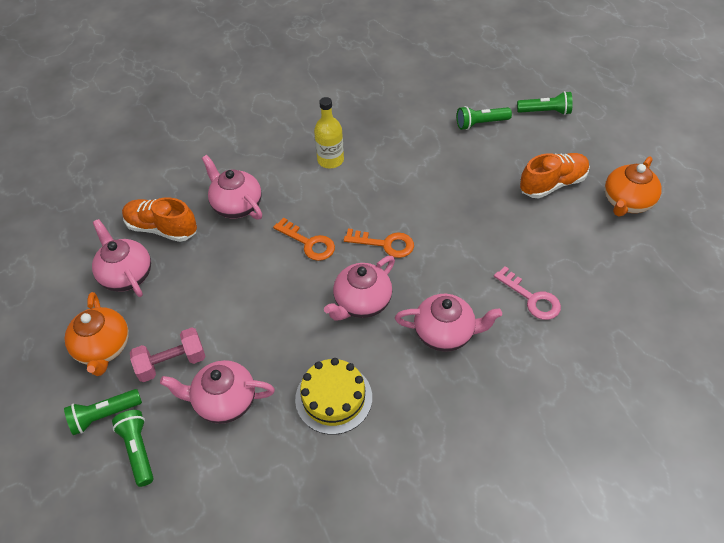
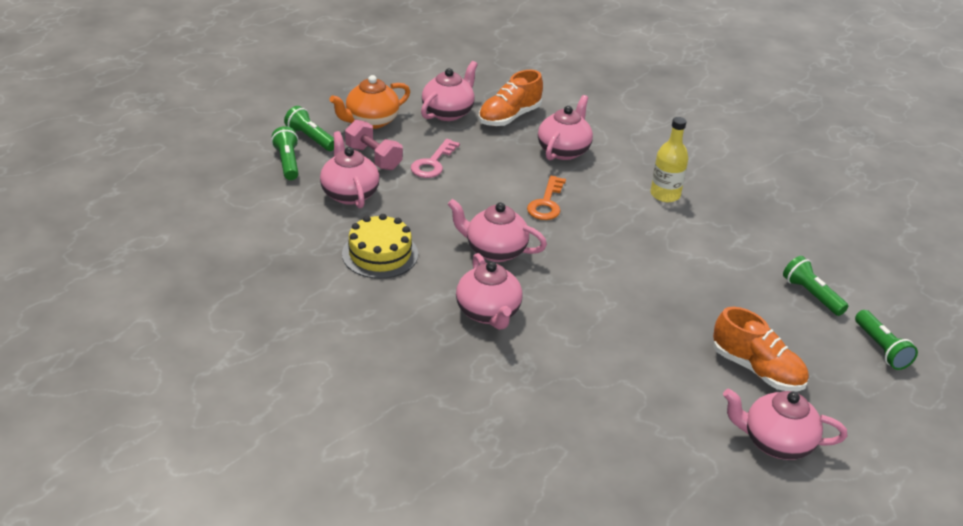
camera: 65 degrees right, 15 degrees down
(138, 450) = (287, 162): green flashlight -> green flashlight turned 60 degrees counterclockwise
(162, 228) = (509, 117): orange shoe -> orange shoe turned 135 degrees counterclockwise
(385, 244) = (577, 253): orange key -> none
(532, 298) = (569, 372): pink key -> pink key (432, 163)
(627, 202) = (776, 442): orange teapot -> pink teapot

